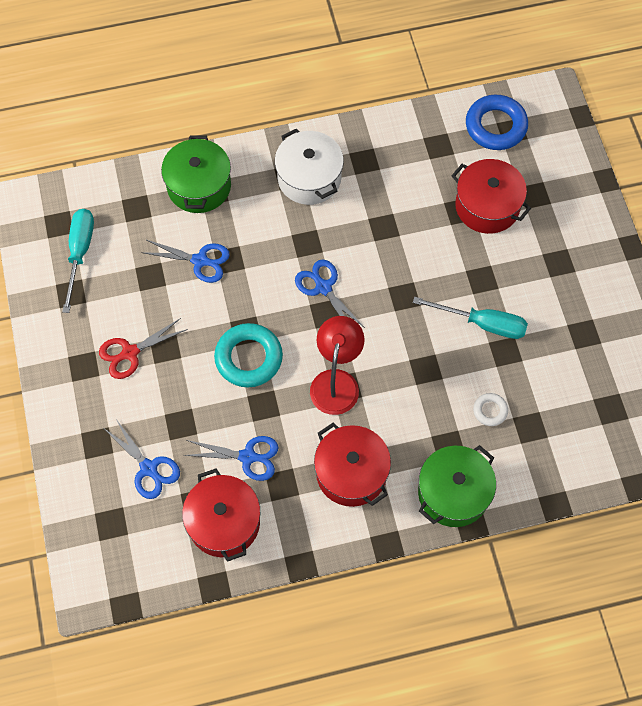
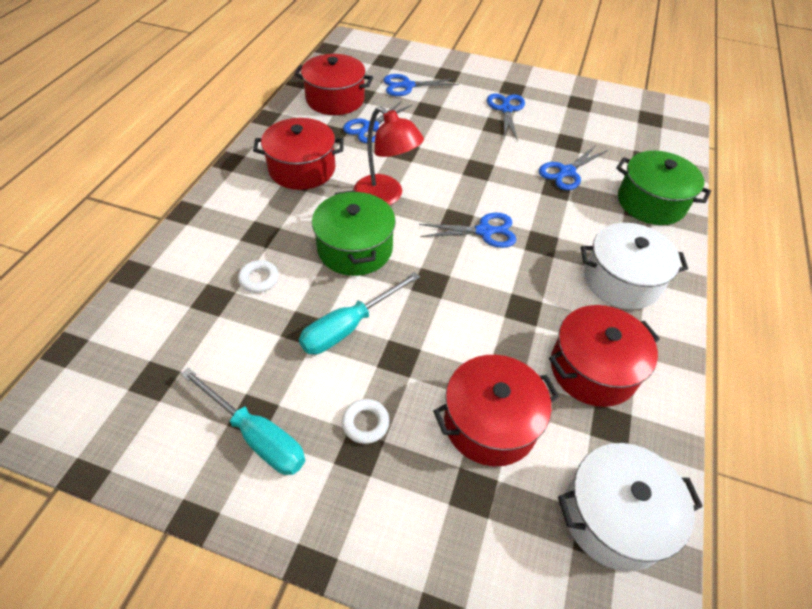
camera: 120 degrees right, 15 degrees down
(80, 253) = (615, 118): turquoise screwdriver -> turquoise screwdriver (256, 436)
(129, 353) = (506, 109): red scissors -> blue scissors
(248, 358) = (451, 160): turquoise ring -> none
(404, 168) = (593, 369): none -> red pot
(453, 493) = (220, 215): green pot -> green pot (355, 249)
(495, 126) = (614, 516): blue ring -> white pot
(540, 270) = (365, 423): none -> white ring

